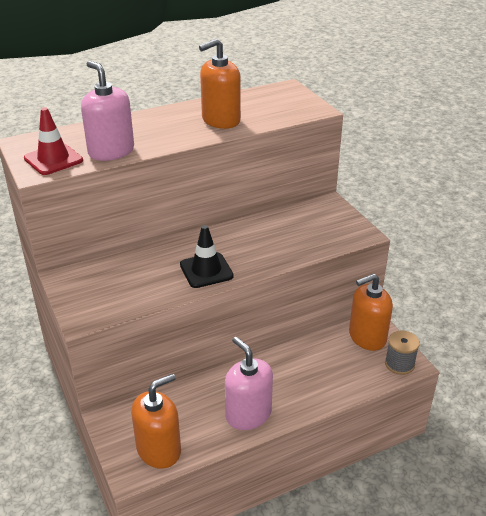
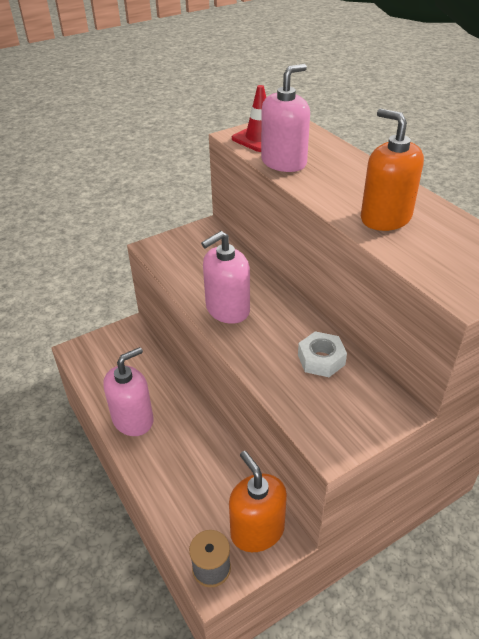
camera: 85 degrees right, 5 degrees up
(159, 450) = (96, 363): orange soap dispenser -> none
(206, 270) = (227, 309): black traffic cone -> pink soap dispenser
(278, 228) = (321, 360): none -> white nut

